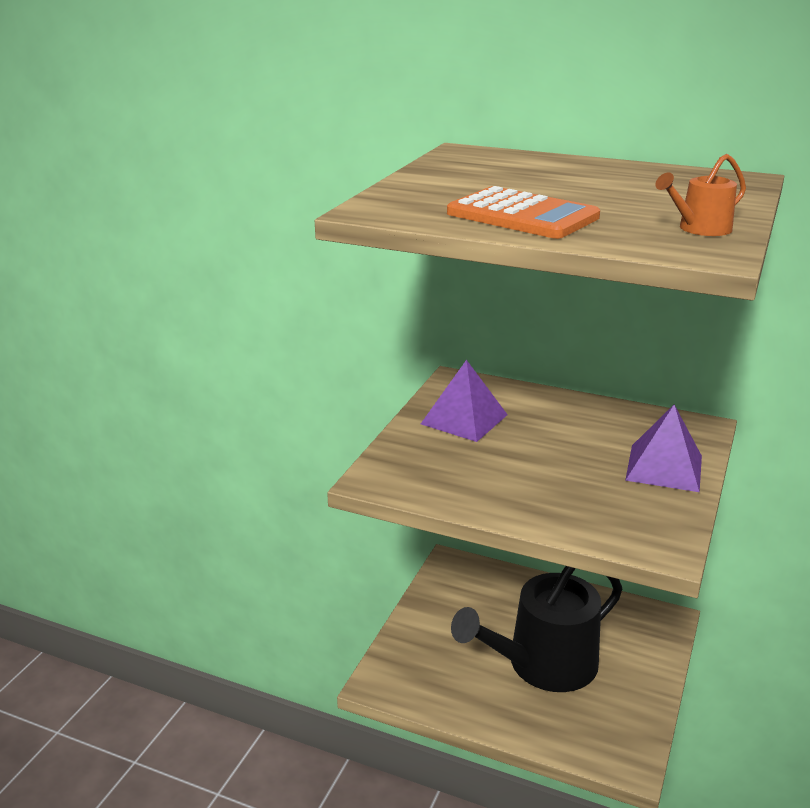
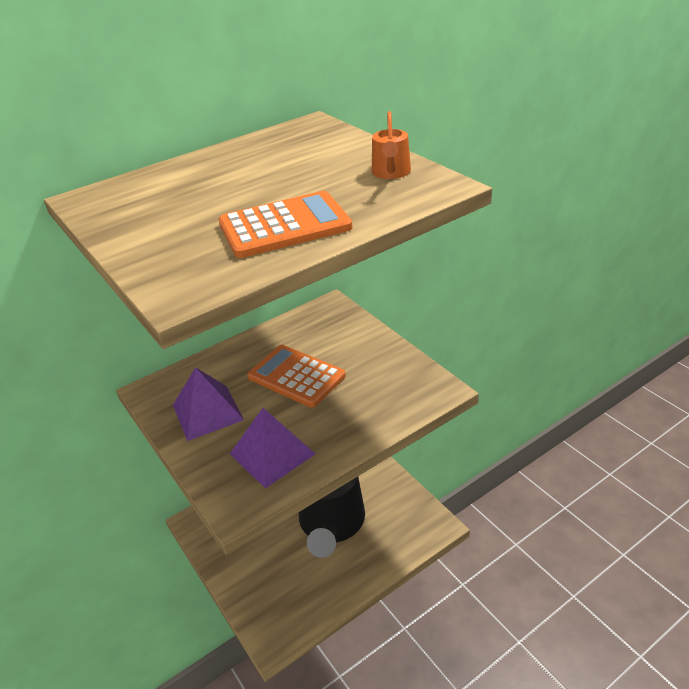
camera: 55 degrees left, 10 degrees up
(568, 447) = (296, 376): none -> orange calculator
(664, 467) = (358, 345): purple pyramid -> purple pyramid (272, 453)

